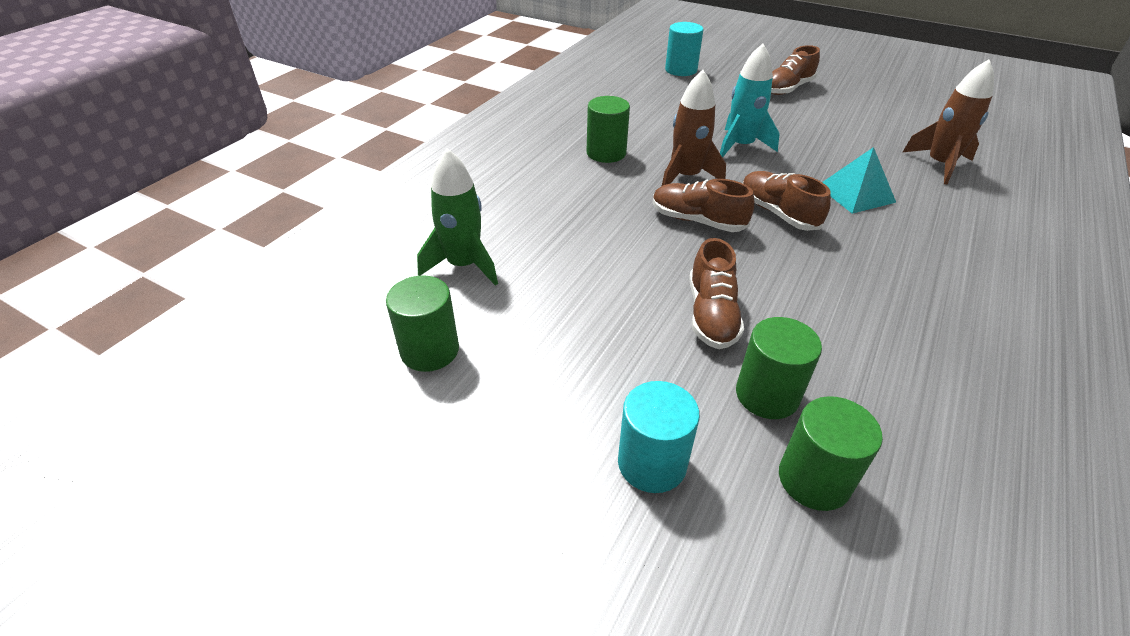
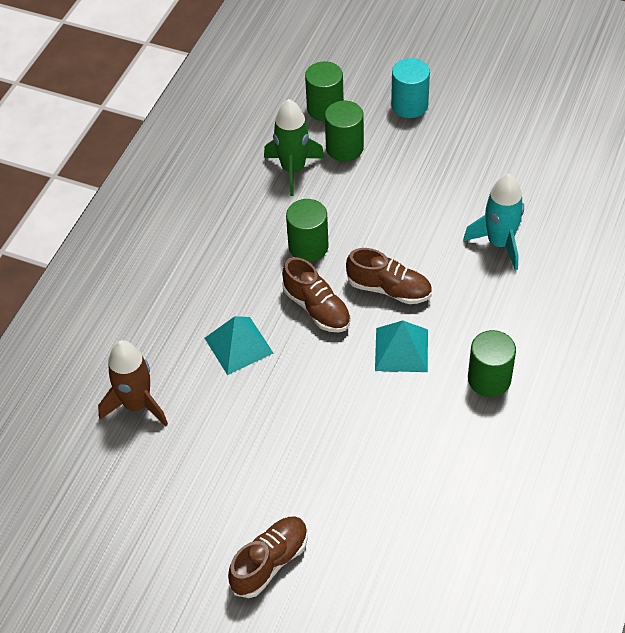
camera: 175 degrees right, 10 degrees up
(430, 350) = (559, 149): green cylinder -> green cylinder (308, 247)
(464, 265) = (570, 217): green rocket -> green rocket (293, 169)
(681, 70) = (420, 603): turquoise cylinder -> none
(686, 177) = (401, 350): brown rocket -> turquoise pyramid
(711, 314) = (377, 198): brown shoe -> none
(740, 146) = (343, 411): turquoise rocket -> turquoise rocket (499, 243)

